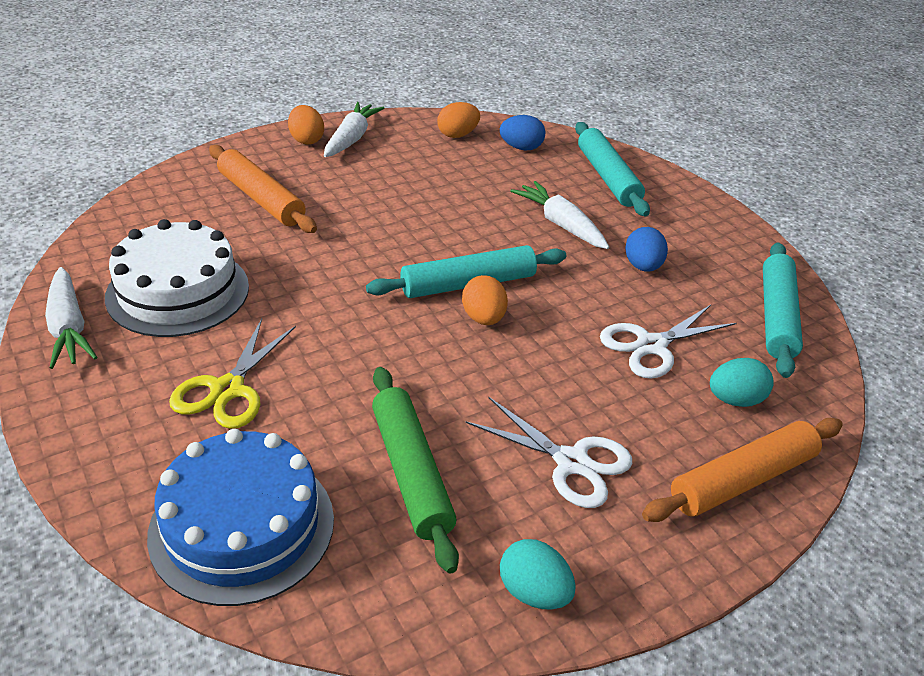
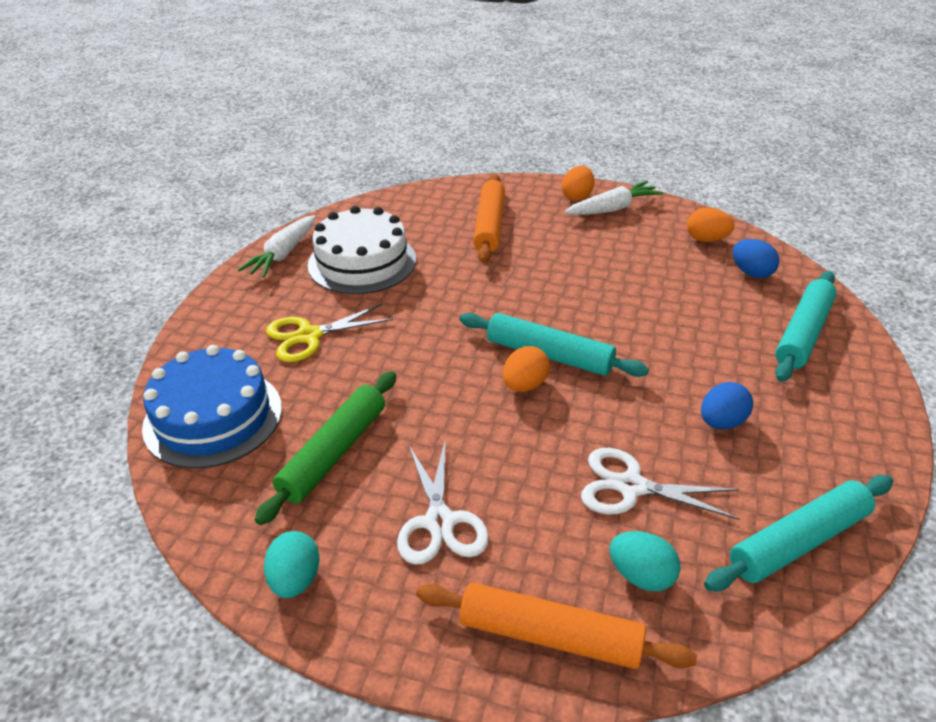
camera: 50 degrees right, 0 degrees up
(560, 224) = (695, 350): white carrot -> none

